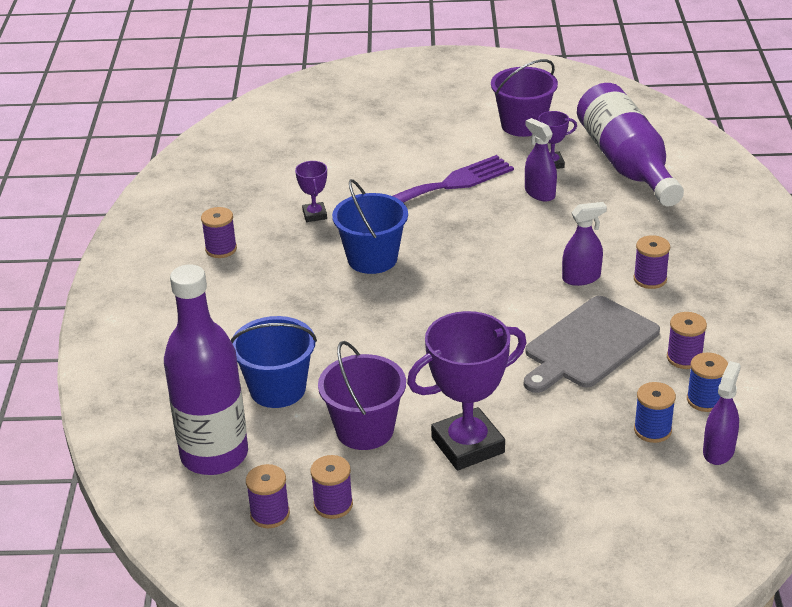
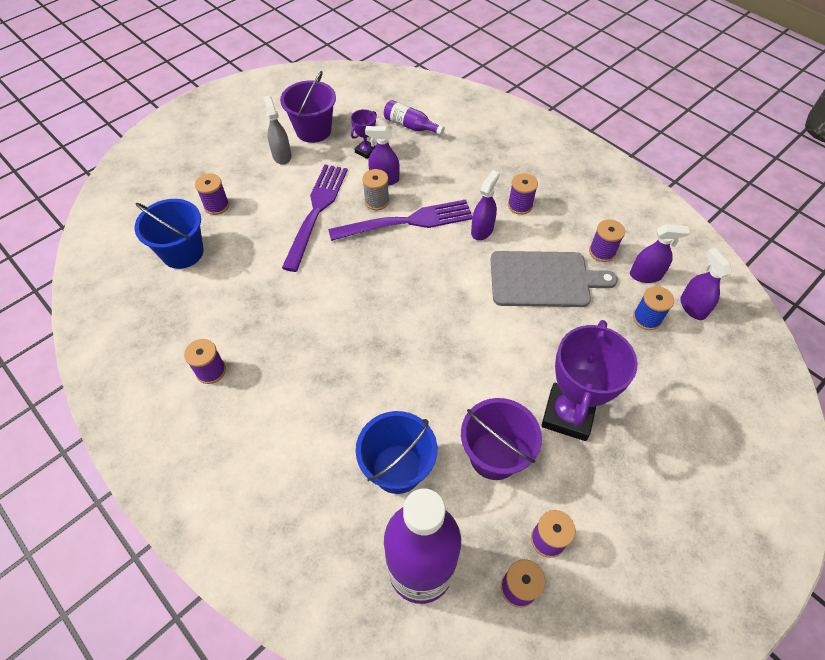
camera: 45 degrees left, 20 degrees up
(314, 215) = (250, 291): purple trophy -> none
(363, 142) = (216, 206): none -> purple spool
(372, 259) = (335, 303): blue bucket -> blue bucket (182, 252)
(467, 131) = (282, 156): none -> grey spray bottle
(508, 206) = (376, 201): none -> grey spool
(516, 235) = (407, 222): none -> purple fork
(589, 345) = (543, 279): grey cutting board -> grey cutting board turned 90 degrees counterclockwise
(626, 164) = (410, 126): purple bottle -> purple bottle, size x0.46
(705, 400) = (645, 275): blue spool -> purple spray bottle

